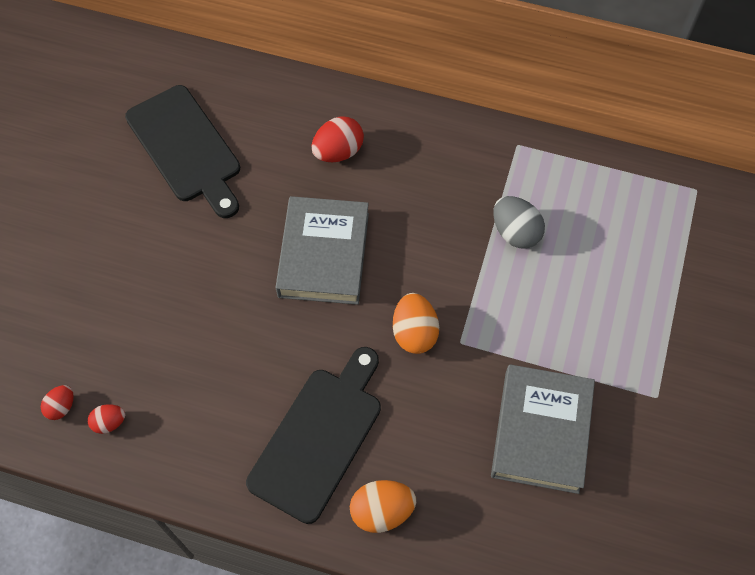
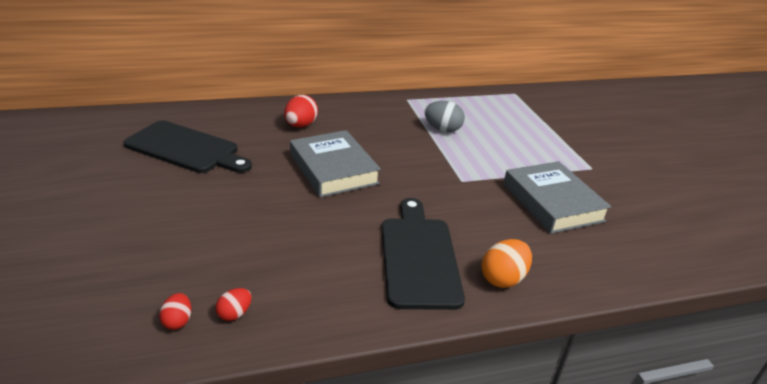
camera: 35 degrees left, 30 degrees down
(414, 332) = (429, 185): orange egg -> none

